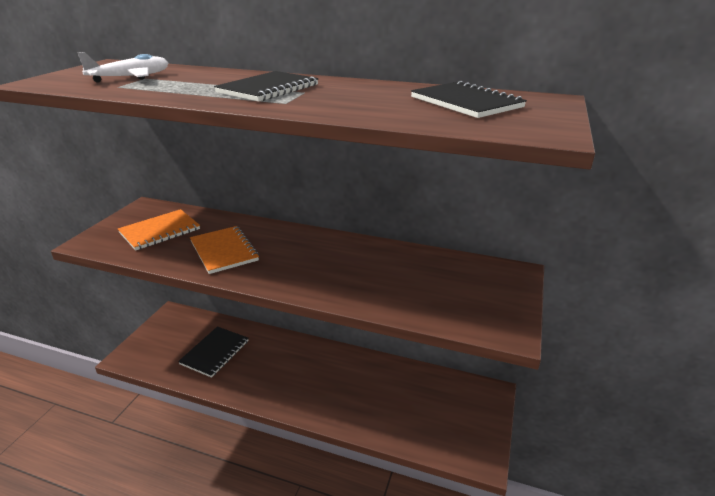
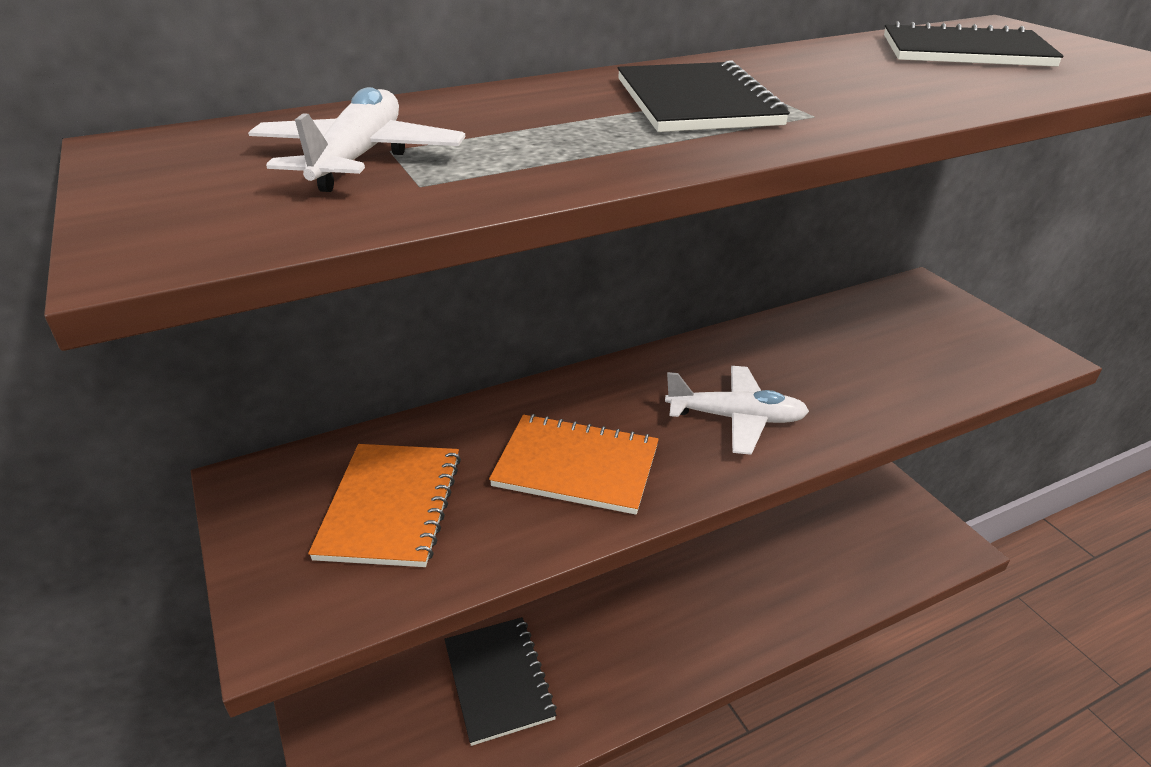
camera: 45 degrees left, 5 degrees up
(305, 269) = (736, 418): none -> white plane

